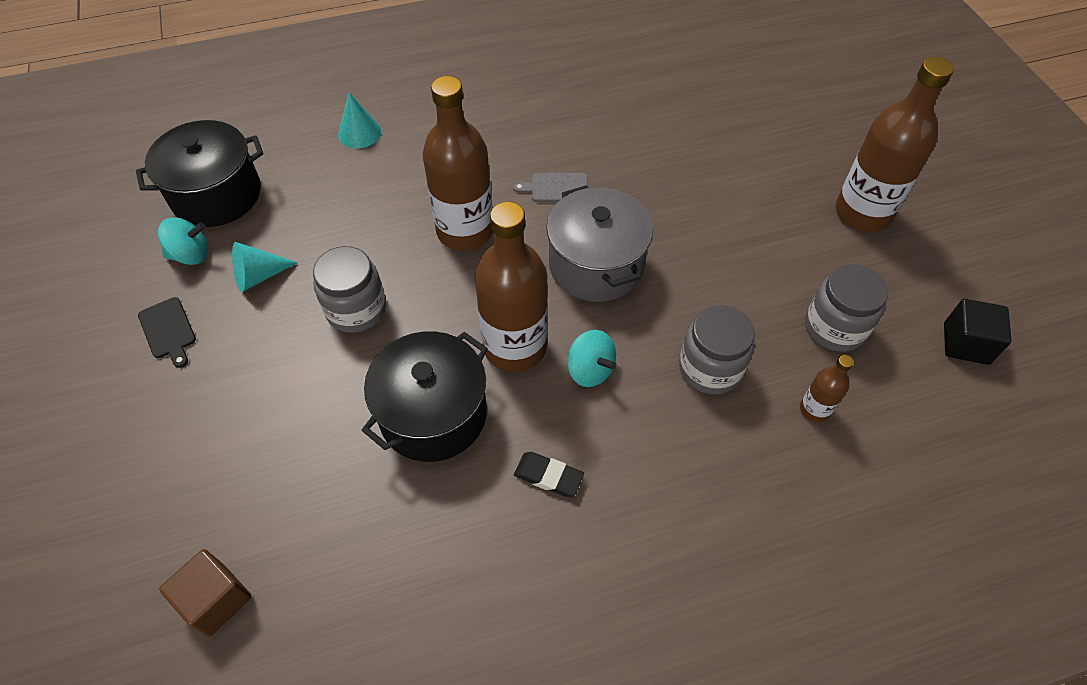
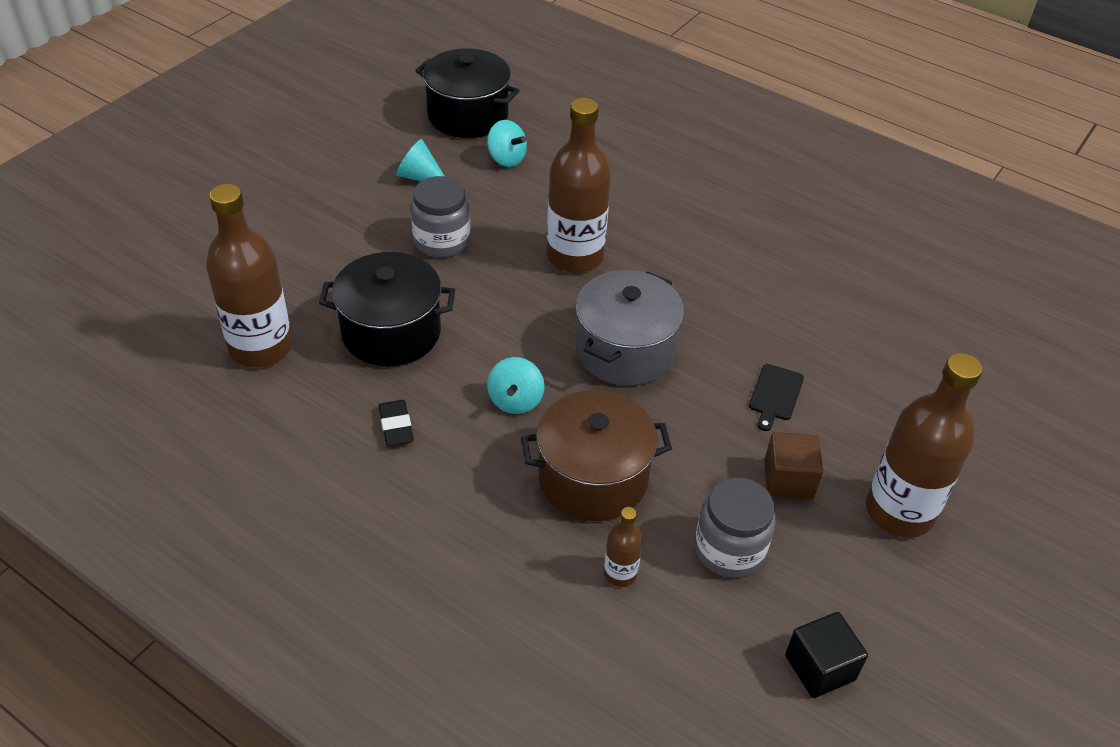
camera: 50 degrees right, 10 degrees down
(168, 330) = (336, 164): black cutting board -> black cutting board (775, 395)
(191, 255) = (405, 136): turquoise spinning top -> turquoise spinning top (506, 159)
(216, 599) = (164, 307): brown cube -> brown cube (788, 480)
(359, 133) = (605, 147): turquoise cone -> none
(515, 347) = (494, 345): brown bottle -> brown bottle (260, 347)
(556, 188) = (679, 284): grey cutting board -> none
(710, 368) = (593, 478): grey jar -> brown pot

